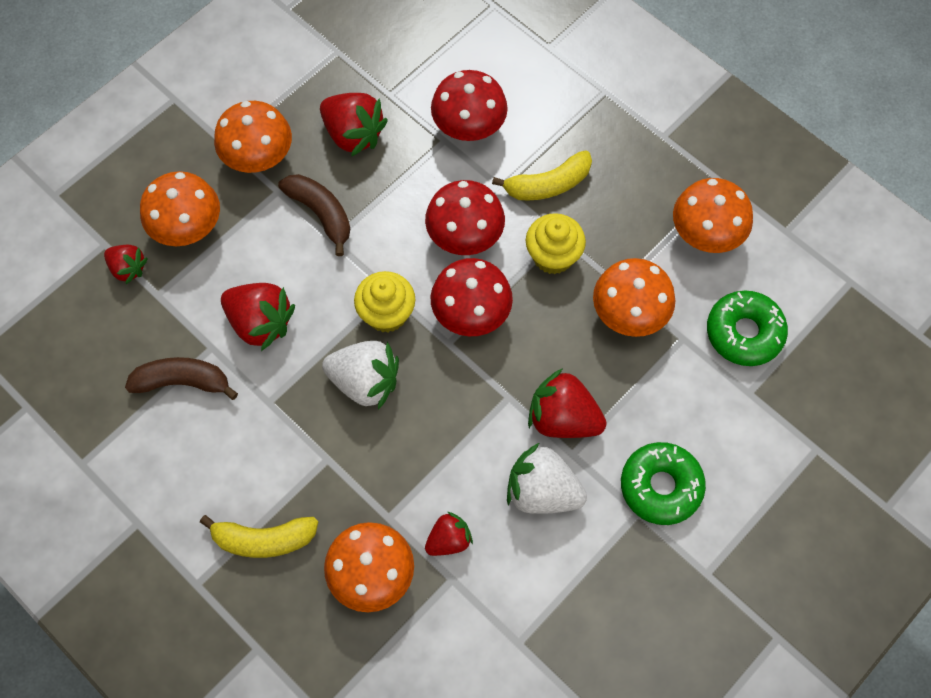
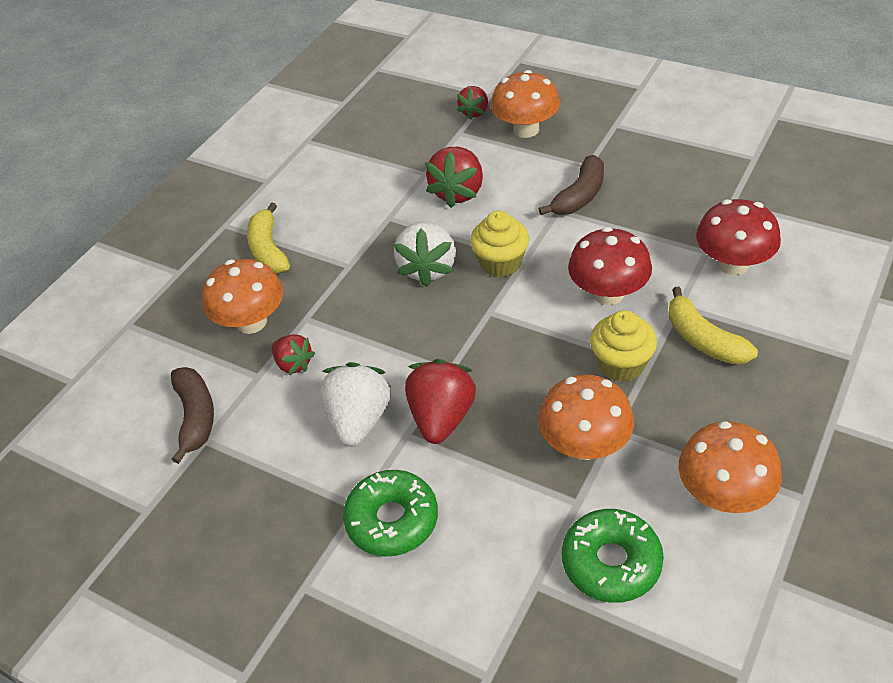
camera: 80 degrees right, 20 degrees down
(183, 382) = (389, 168): brown banana -> brown banana (196, 417)
(258, 157) = (614, 146): orange mushroom -> none
(353, 134) = (673, 192): red strawberry -> none
(471, 313) = (527, 319): red mushroom -> none

